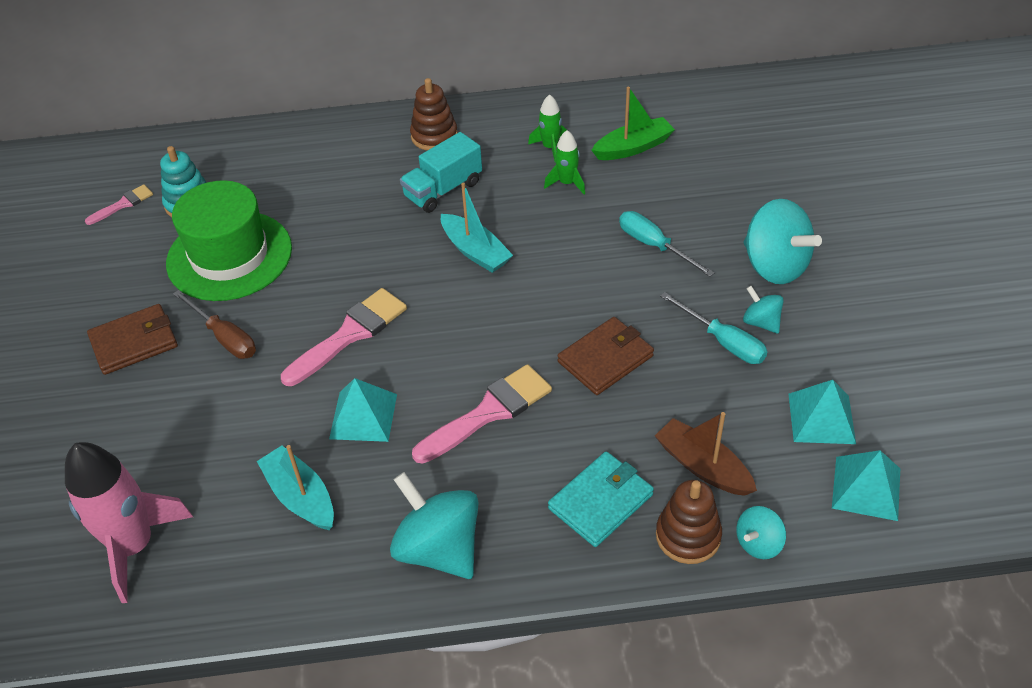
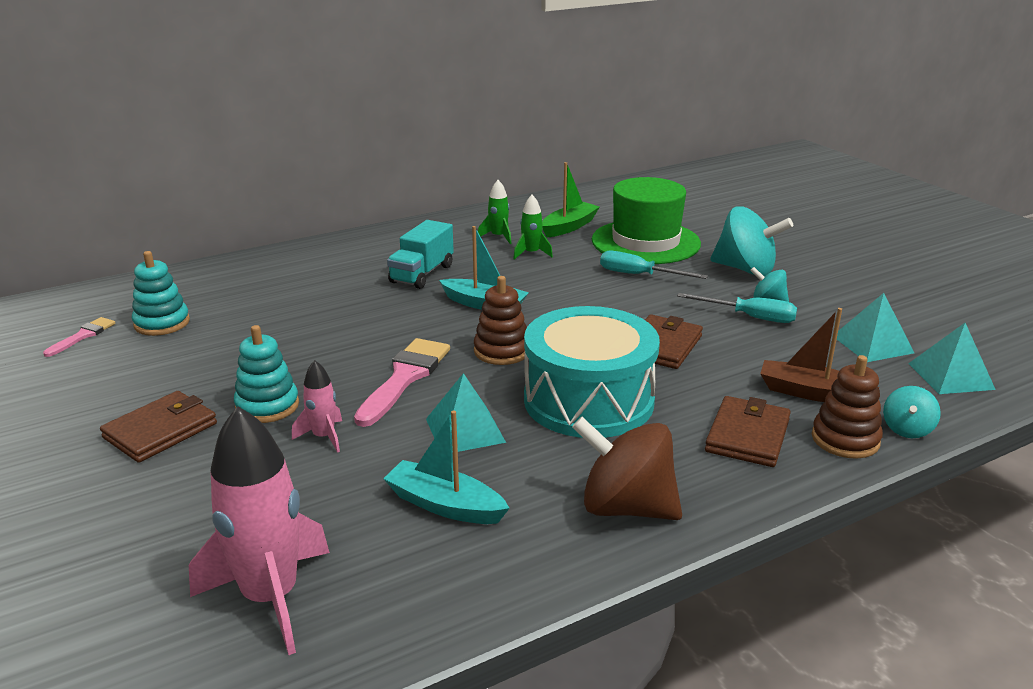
camera: 25 degrees left, 20 degrees down
(224, 337) = (267, 406): brown screwdriver -> turquoise stacking toy
(229, 256) = (232, 349): green hat -> green hat (645, 242)
(249, 388) = (324, 437): none -> pink rocket
(434, 136) = (387, 245): brown stacking toy -> brown stacking toy (502, 351)
(438, 548) = (626, 507): turquoise spinning top -> brown spinning top
(489, 412) = (588, 400): pink brush -> turquoise drum
(601, 501) = (747, 435): turquoise wallet -> brown wallet

